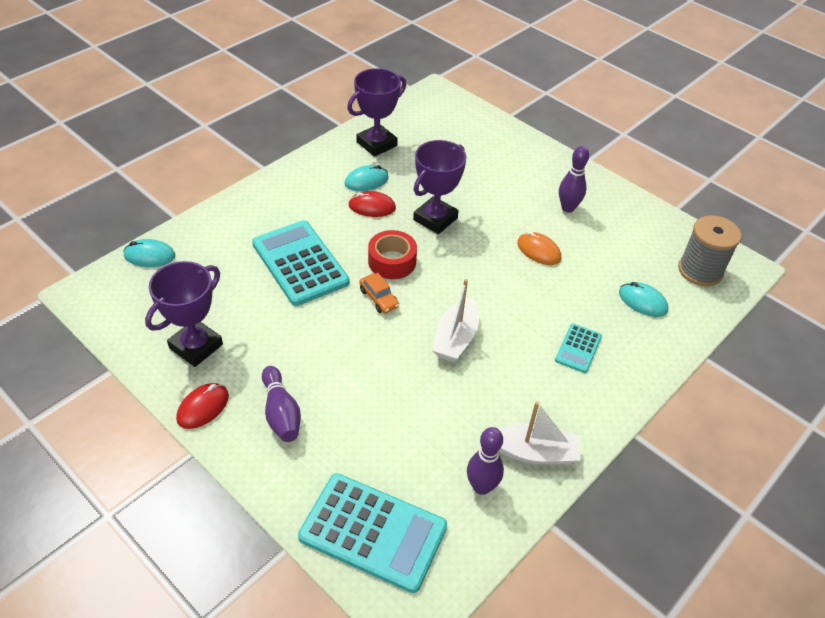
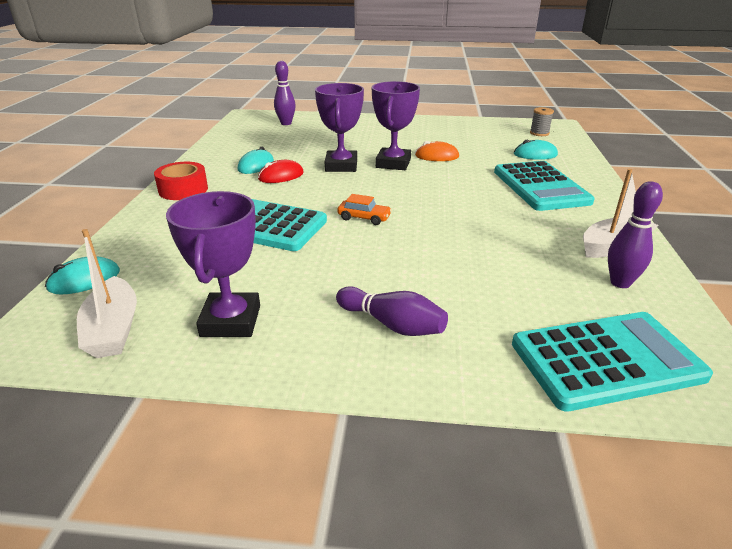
camera: 35 degrees left, 15 degrees down
(203, 407) = (305, 363): red mouse -> none
(376, 144) = (237, 147): purple trophy -> purple trophy (393, 163)
(392, 261) = (342, 196): red tape -> red tape (183, 189)
(455, 338) = (457, 214): white boat -> white boat (113, 329)
(568, 208) = (421, 134): purple bowling pin -> purple bowling pin (286, 123)
(578, 348) = (540, 187): turquoise calculator -> turquoise calculator, size x2.01
(700, 270) = (539, 133): grey spool -> grey spool, size x0.54

